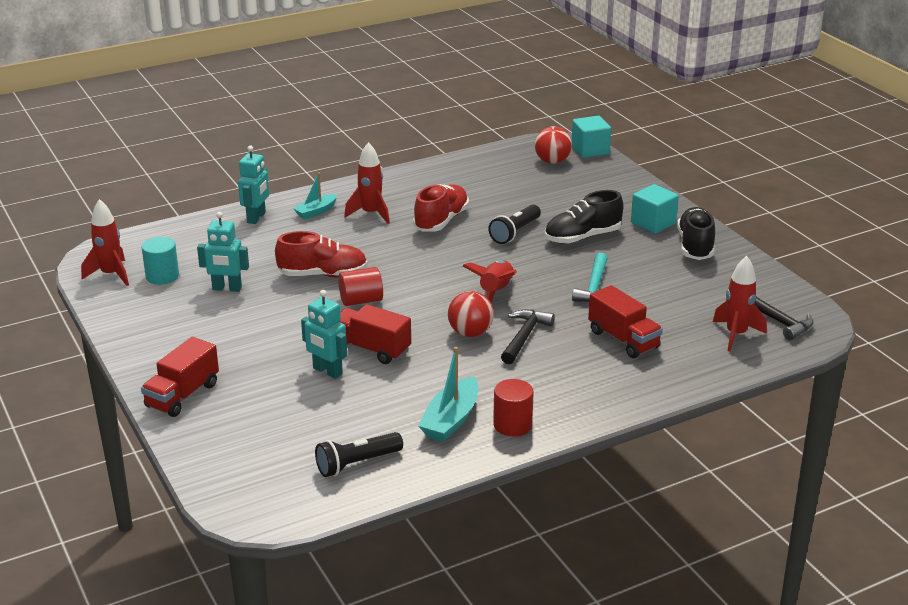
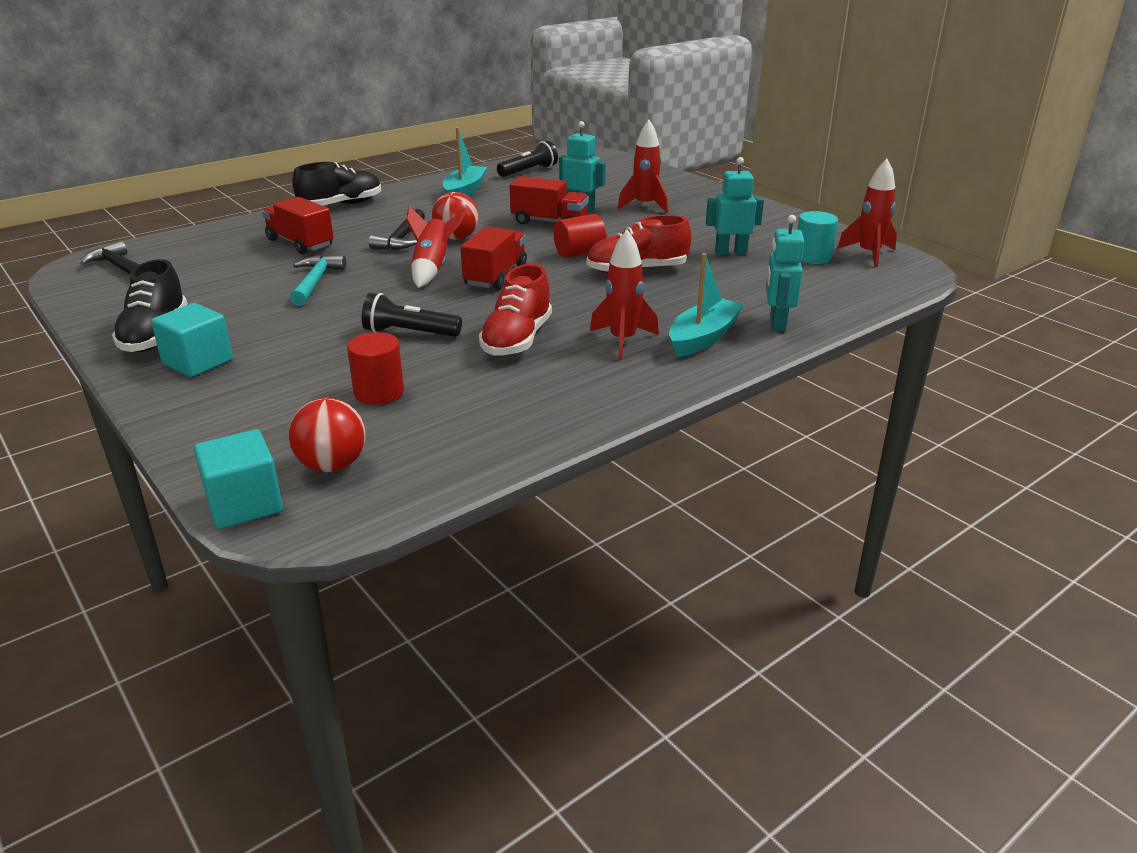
camera: 170 degrees right, 0 degrees up
(182, 395) = (689, 190): red truck -> red truck (495, 276)
(316, 211) = (703, 338): turquoise boat -> turquoise boat, size x1.53
(512, 425) = (414, 192): red cylinder -> red cylinder (379, 392)
(515, 232) = (409, 333): black flashlight -> black flashlight turned 105 degrees counterclockwise
(582, 237) = (313, 334): black shoe -> black shoe (341, 205)
(736, 335) = (177, 254): red rocket -> red rocket (644, 206)

